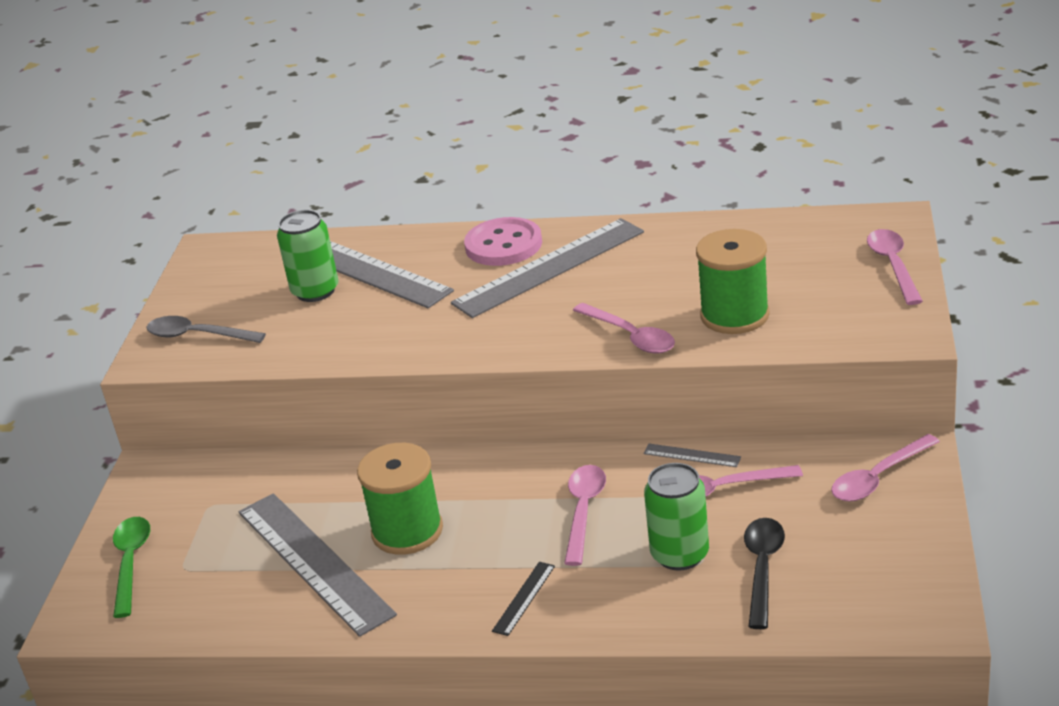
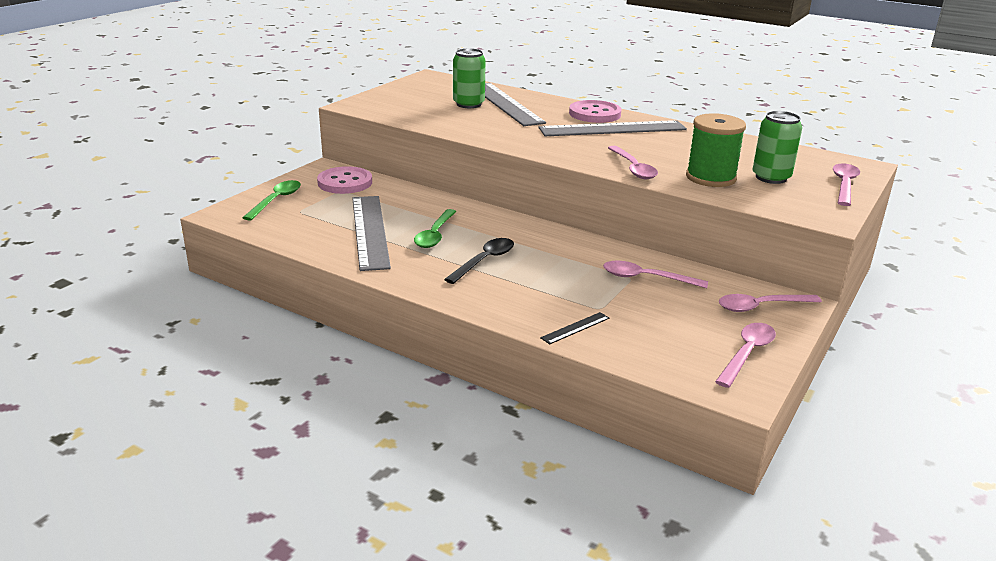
camera: 20 degrees right, 5 degrees down
(197, 335) = (387, 104): grey spoon -> none
(201, 487) = (345, 182): none -> pink button
(407, 531) = (435, 235): green spool -> green spoon
(523, 598) = (471, 286): black ruler -> black ruler (575, 328)
(584, 511) = (548, 260): pink spoon -> pink spoon (747, 353)
(680, 554) = (589, 299): green can -> green can (771, 177)
(692, 455) = (641, 256): grey ruler -> none
(763, 568) = (639, 324): black spoon -> black spoon (485, 261)

